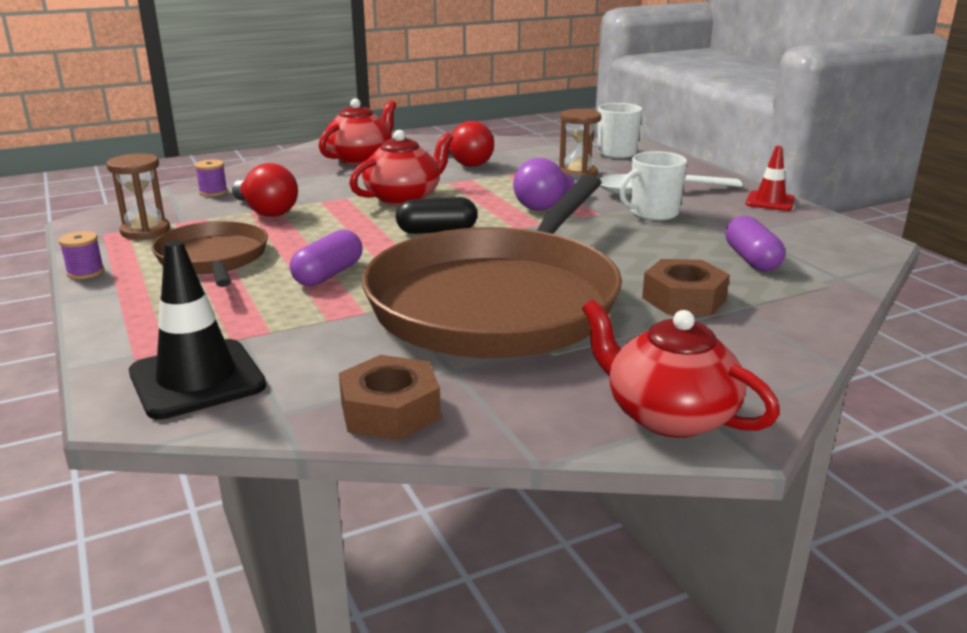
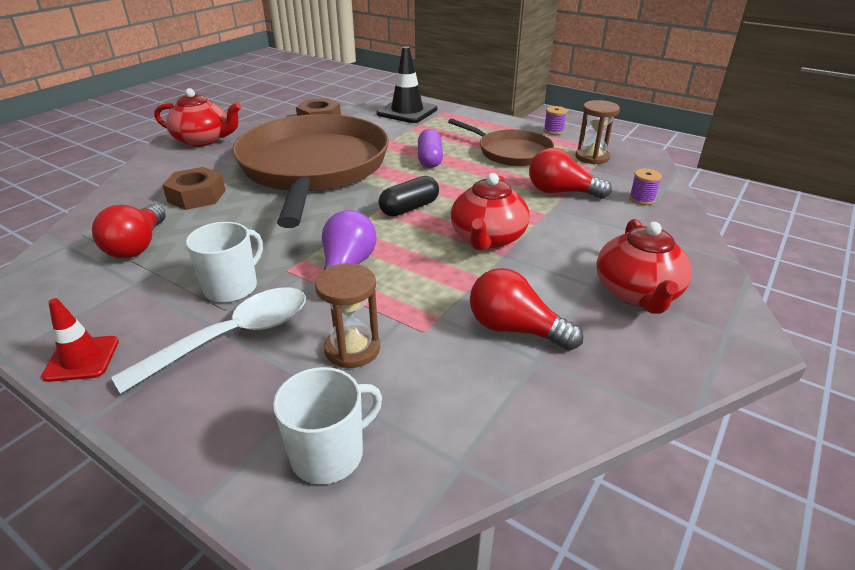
camera: 150 degrees right, 10 degrees up
(751, 259) = (137, 246): purple capsule -> red light bulb

